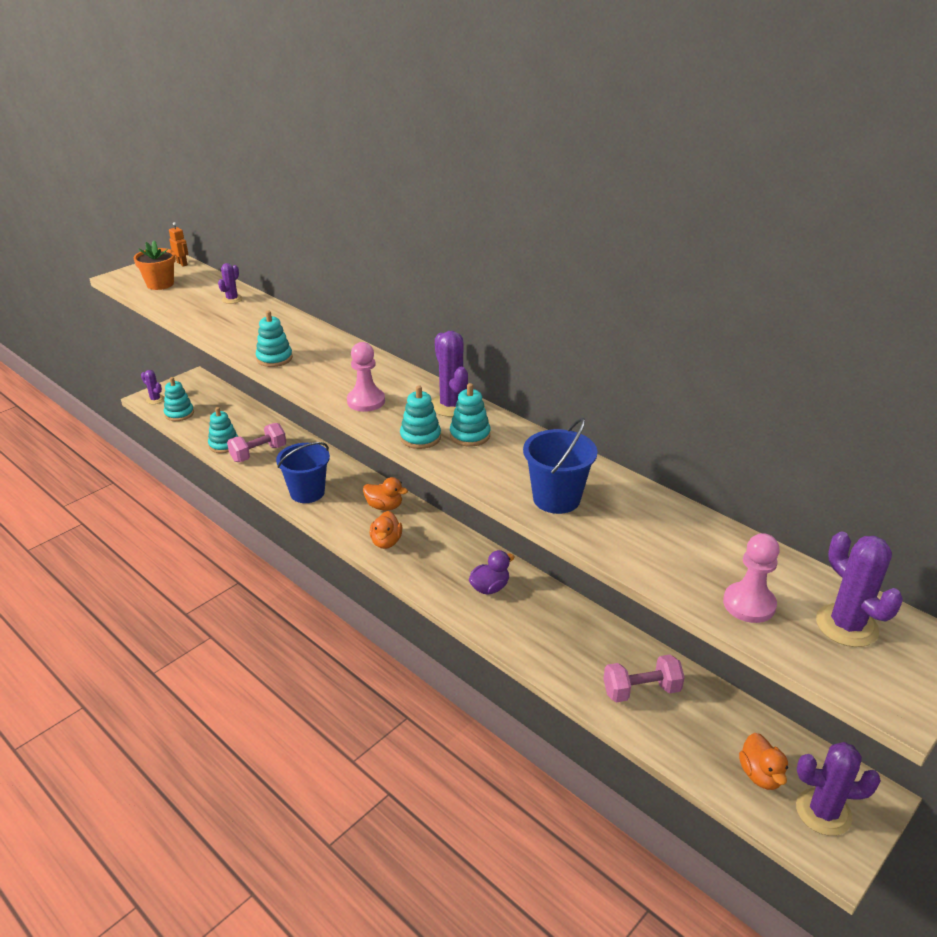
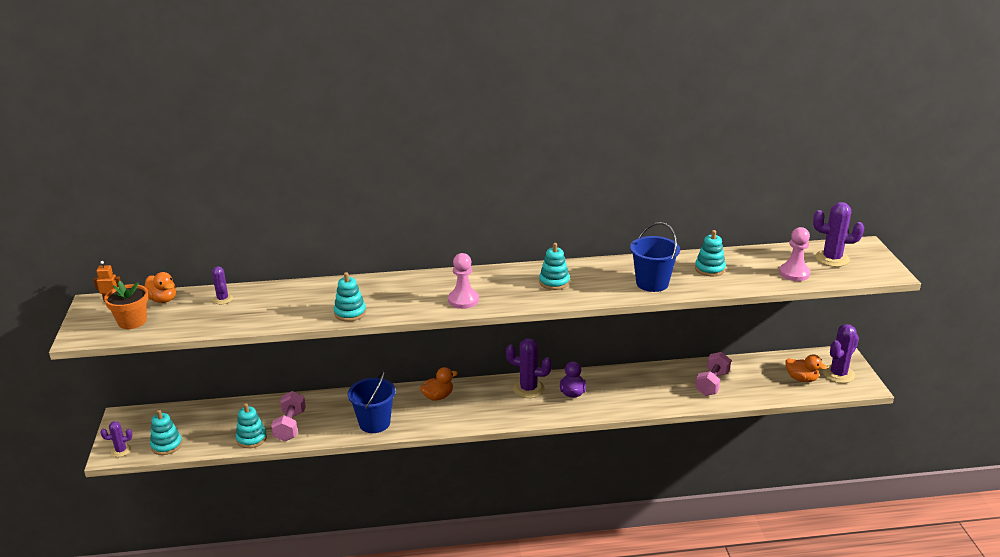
camera: 50 degrees left, 5 degrees down
(386, 542) = (477, 412): orange duck -> orange duck (163, 299)
(420, 437) = (534, 298): turquoise stacking toy -> turquoise stacking toy (709, 269)
(451, 405) = (512, 274): purple cactus -> purple cactus (528, 389)

